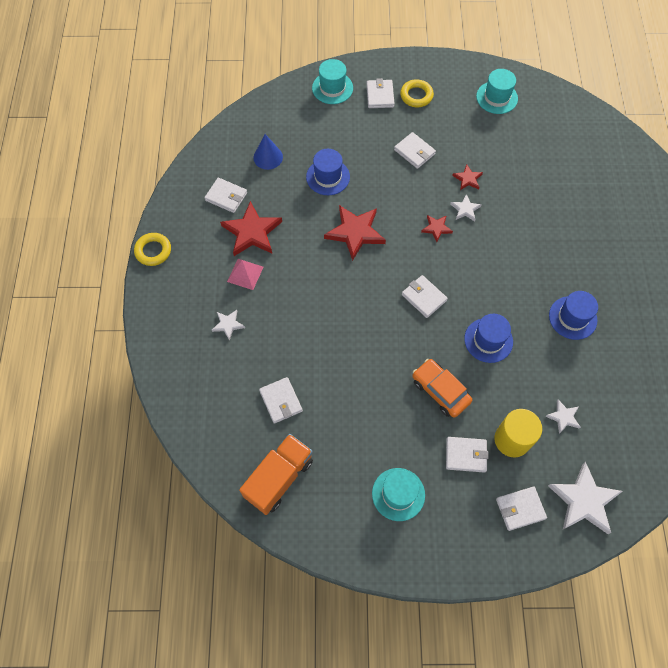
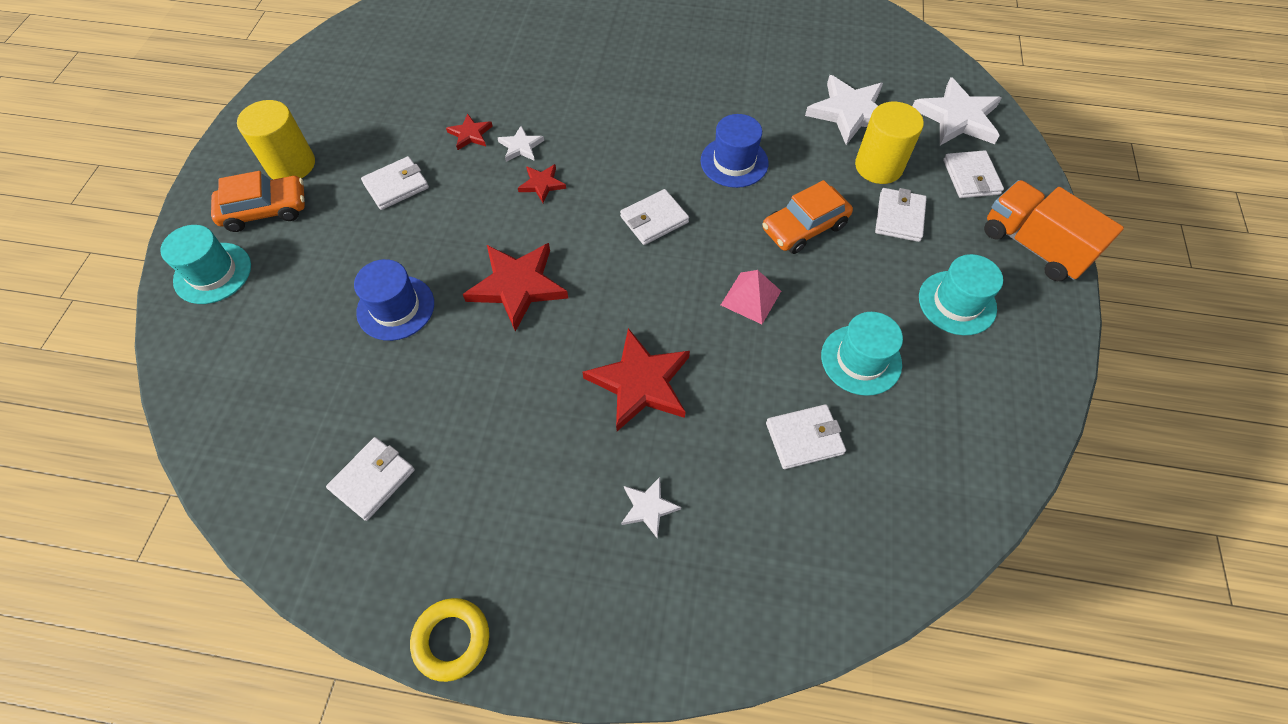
camera: 80 degrees left, 5 degrees down
(245, 274) = (551, 465): pink pyramid -> pink pyramid (750, 298)
(252, 232) = (467, 443): red star -> red star (640, 383)
(268, 157) = (314, 395): blue cone -> none
(279, 478) = (937, 459): orange truck -> orange truck (1033, 246)
(380, 95) = (265, 210): white wallet -> orange car
(416, 96) = (291, 165): yellow ring -> yellow cylinder
(497, 97) = (343, 77): turquoise hat -> turquoise hat (861, 360)
(563, 417) = (850, 112): white star -> white star, size x1.96
(572, 318) = (715, 76): blue hat -> none

